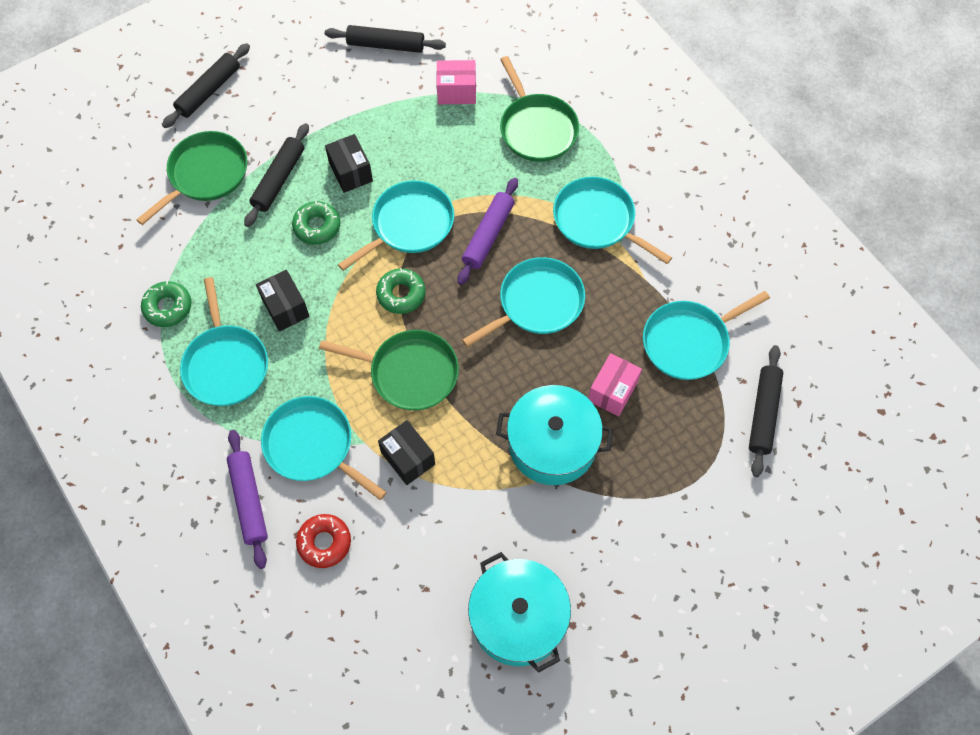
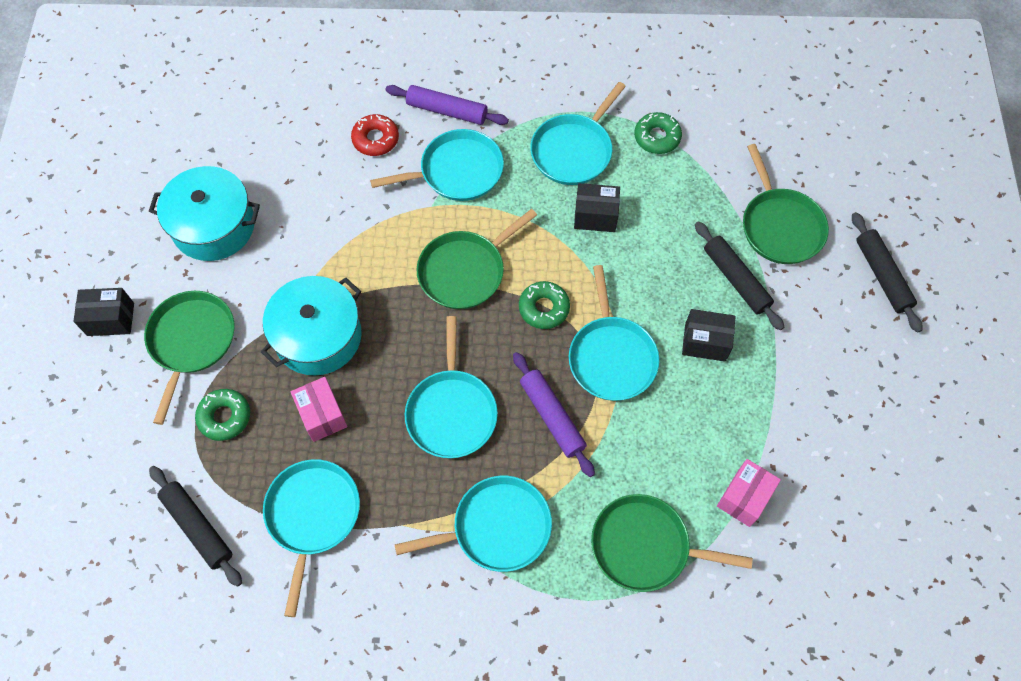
camera: 125 degrees right, 0 degrees up
(226, 364) = (573, 150): turquoise pan -> turquoise pan turned 75 degrees counterclockwise
(317, 226) = (662, 282): green donut -> green donut (224, 417)
(386, 45) = (850, 466): black rolling pin -> none
(408, 458) = (394, 227): black box -> black box (111, 319)
(635, 543) = (191, 341): none -> green pan

